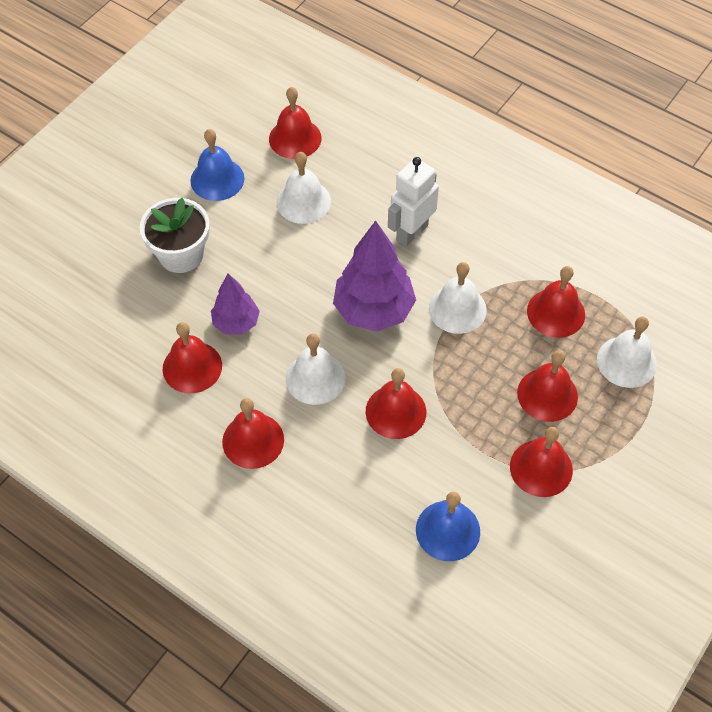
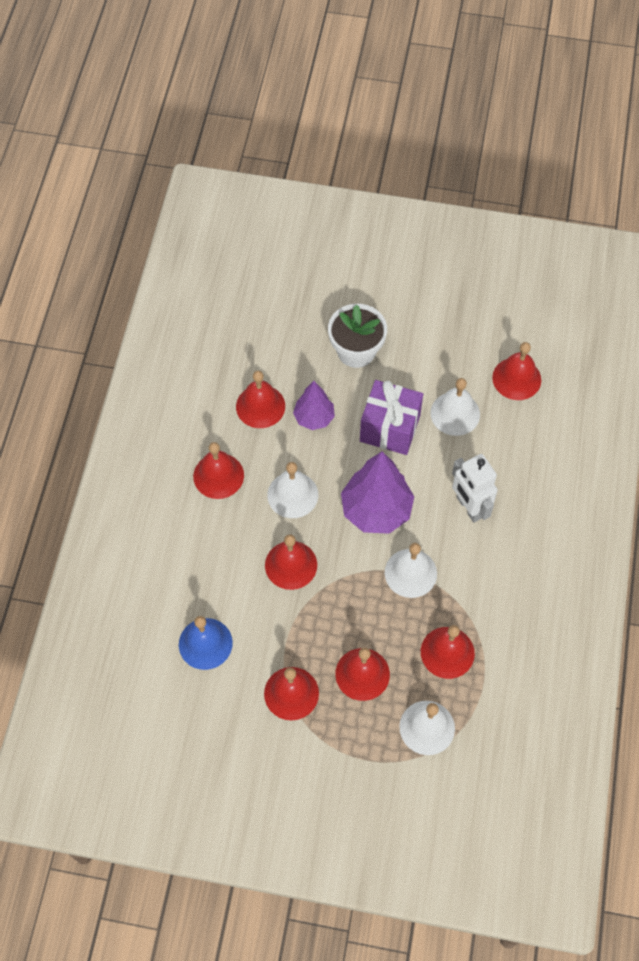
camera: 65 degrees right, 5 degrees up
(217, 179) = (442, 342): blue bell -> none
(288, 261) = (390, 428): none -> purple gift
(411, 232) = (469, 507): white robot -> white robot turned 135 degrees counterclockwise

